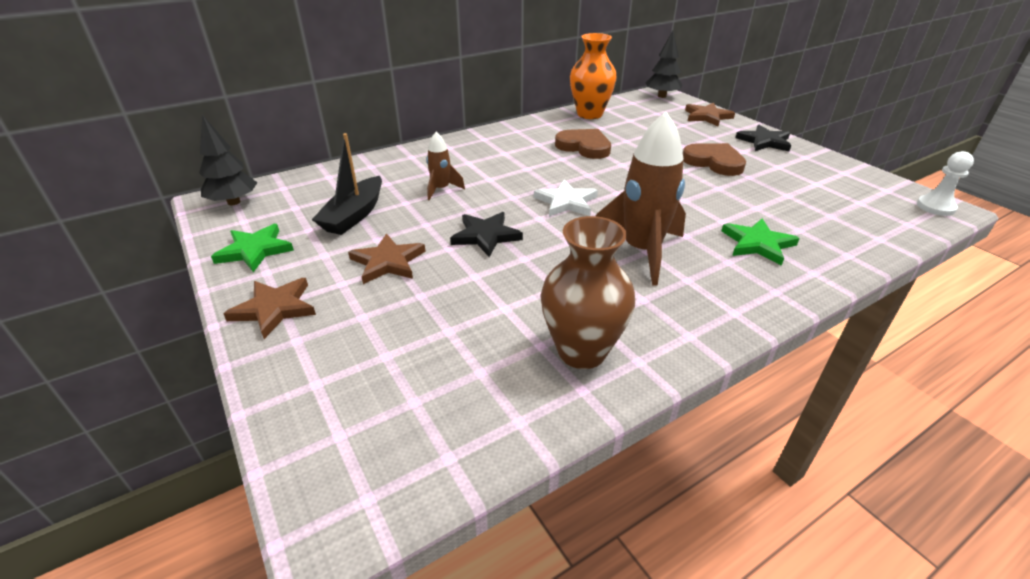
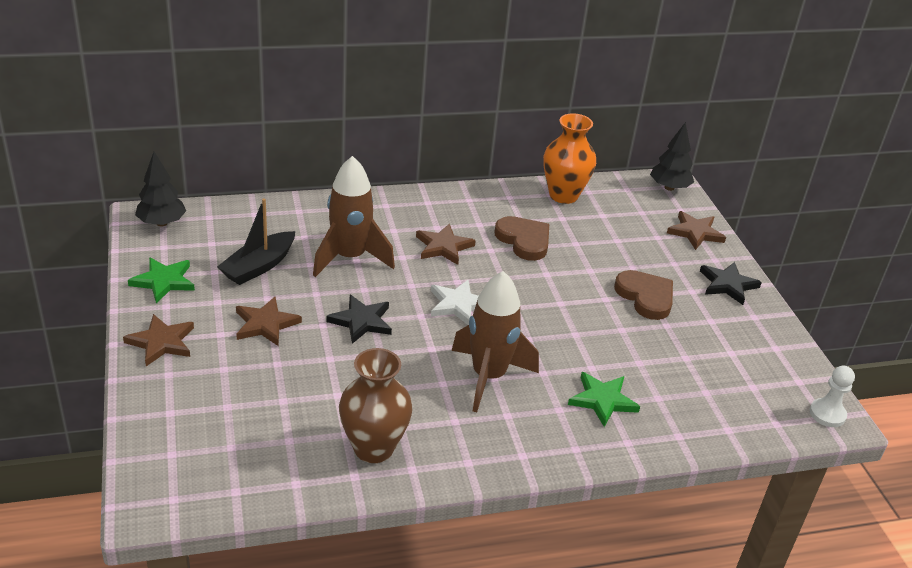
camera: 15 degrees right, 0 degrees up
(441, 189) = (350, 258): brown rocket -> brown rocket, size x1.97
(520, 164) = (443, 247): none -> brown star

